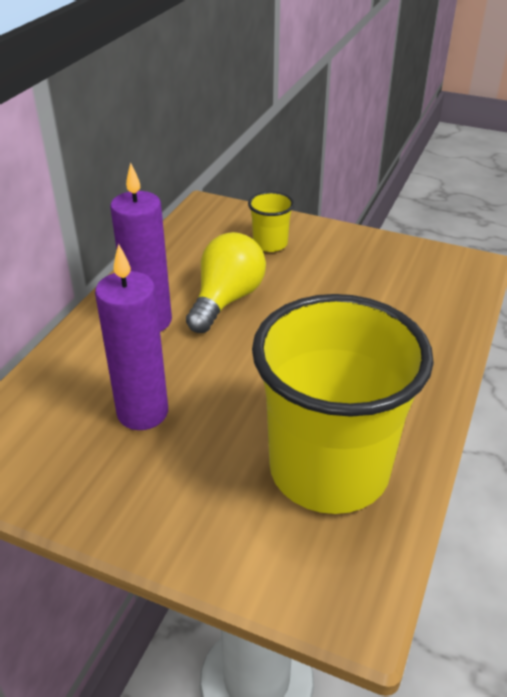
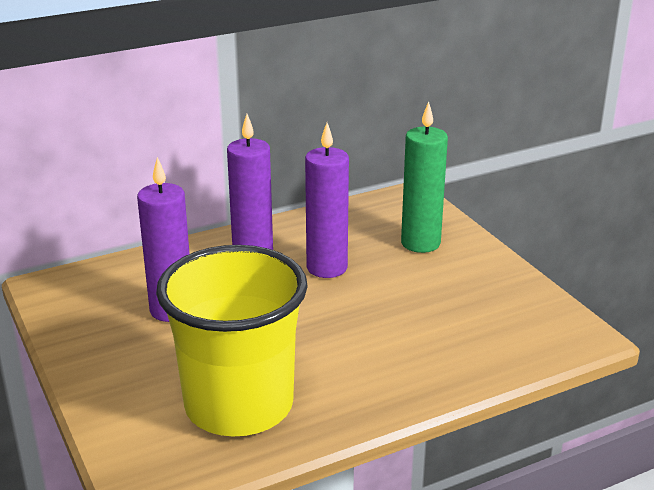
camera: 40 degrees right, 10 degrees down
(226, 300) = (327, 268): yellow light bulb -> purple candle
(270, 244) = (420, 243): yellow cup -> green candle

